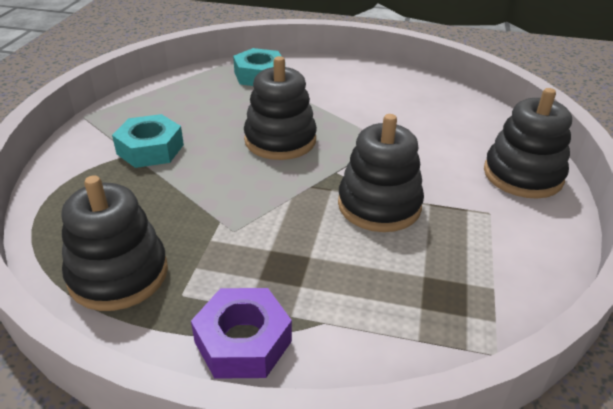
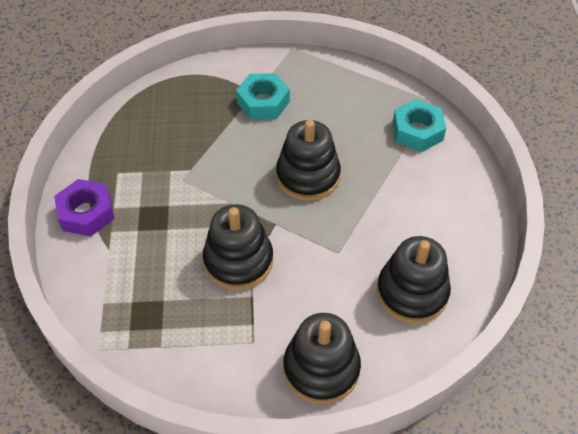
camera: 75 degrees right, 15 degrees up
(118, 274) = (127, 137): black stacking toy -> black stacking toy (412, 292)

